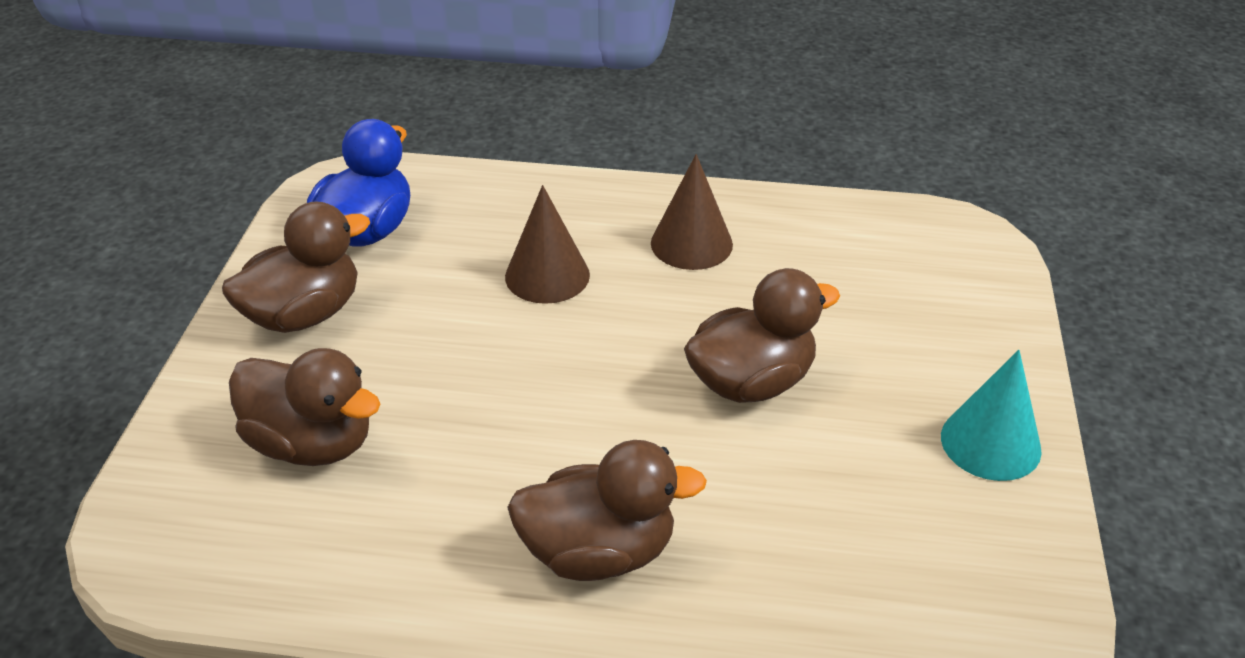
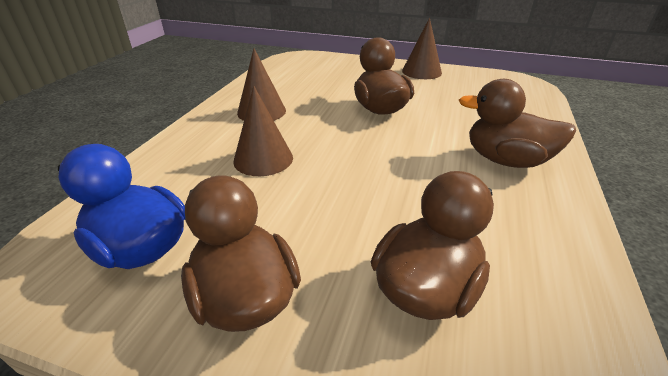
camera: 80 degrees left, 5 degrees down
(599, 552) = (506, 160): brown duck -> brown duck turned 75 degrees counterclockwise
(990, 443) = (421, 72): turquoise cone -> brown cone

